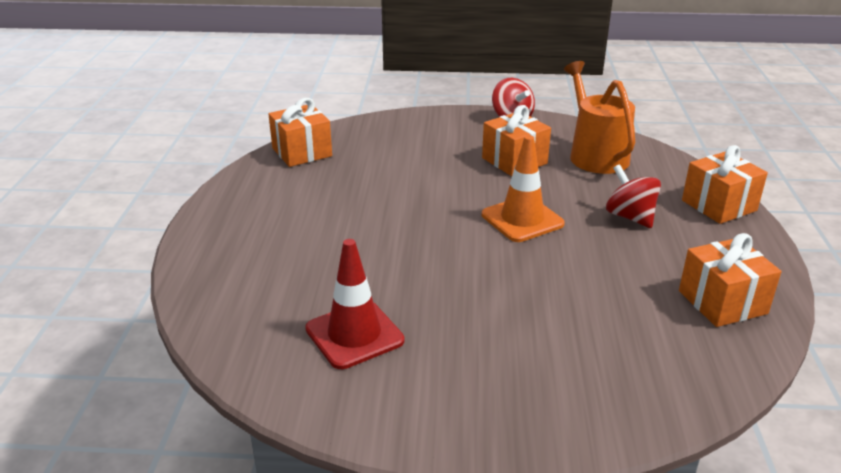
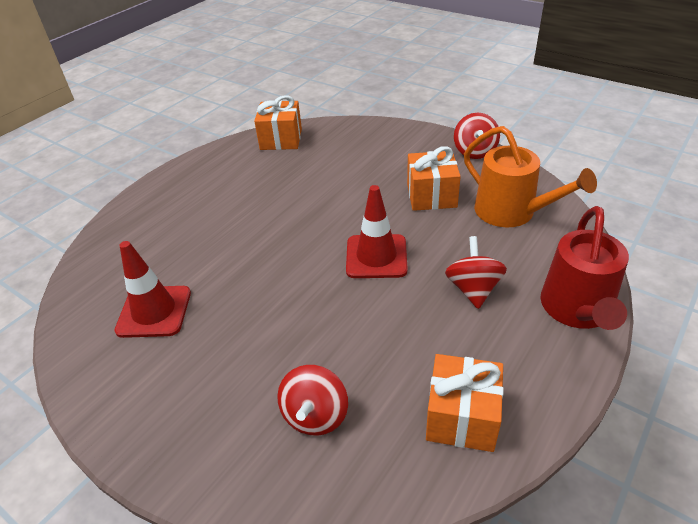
camera: 35 degrees right, 10 degrees up
(522, 219) = (376, 256): orange traffic cone -> red traffic cone
(595, 155) = (511, 212): orange watering can -> orange watering can turned 120 degrees clockwise
(614, 348) = (315, 415): none -> red spinning top
(719, 205) = (577, 309): orange gift -> red watering can

